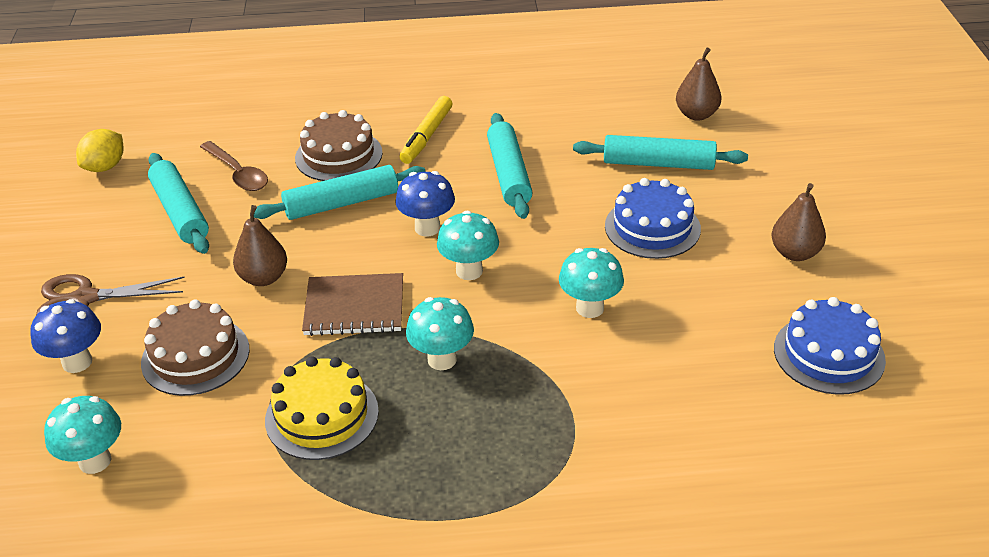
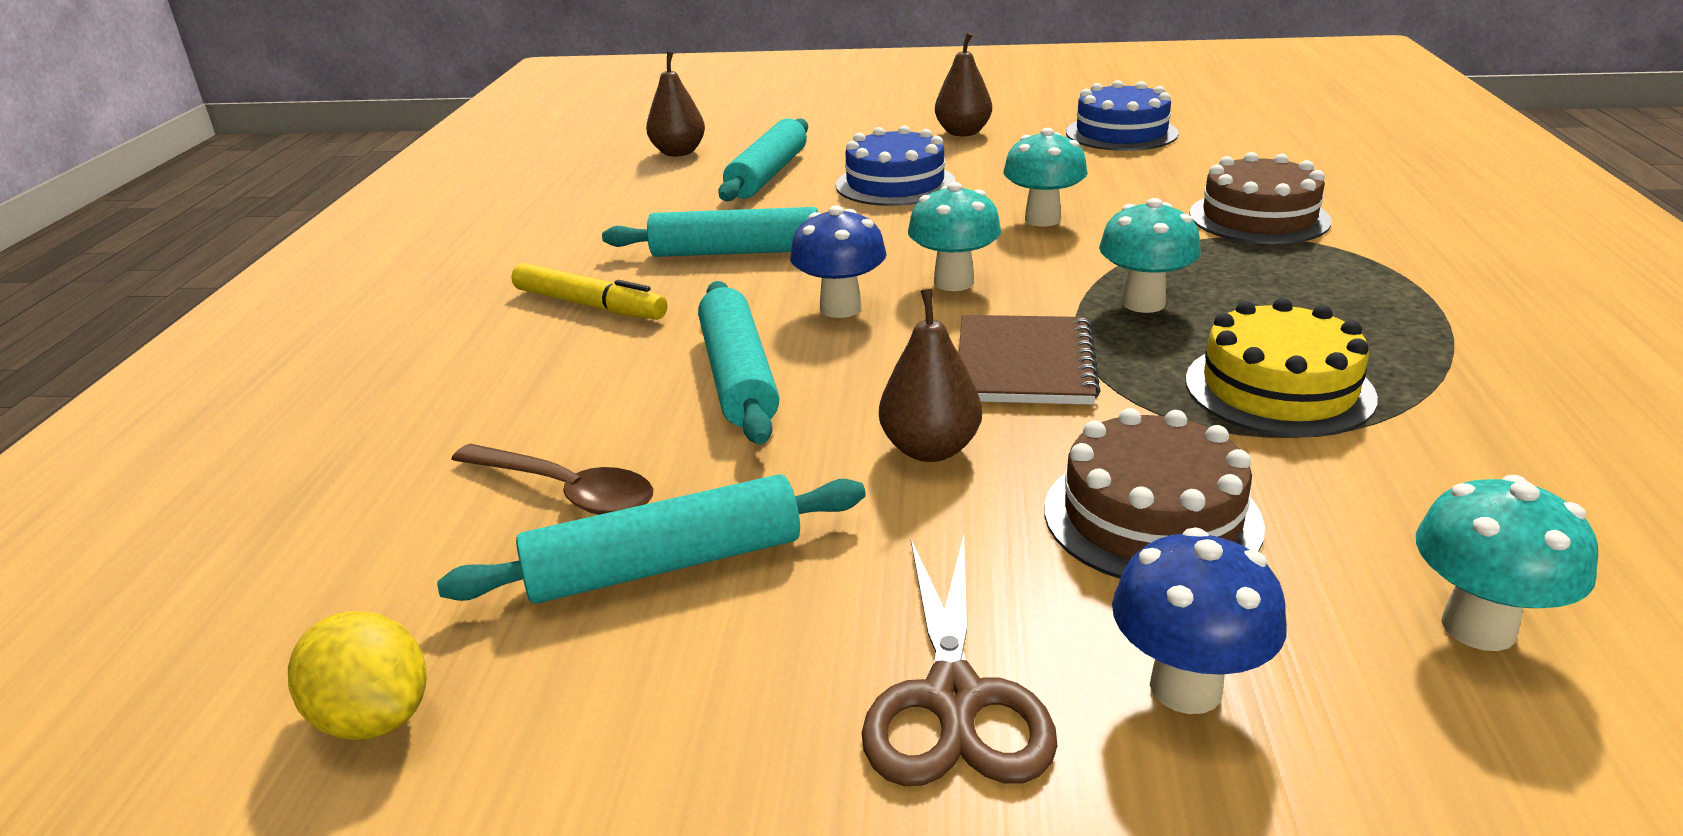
camera: 80 degrees left, 10 degrees down
(238, 174) = (566, 491): brown spoon -> brown spoon turned 60 degrees clockwise
(338, 155) = (586, 380): brown cake -> brown cake (1259, 217)

